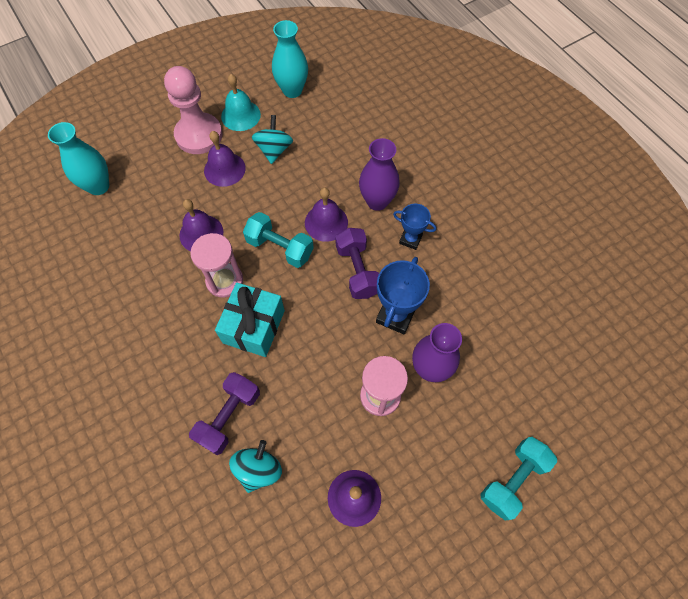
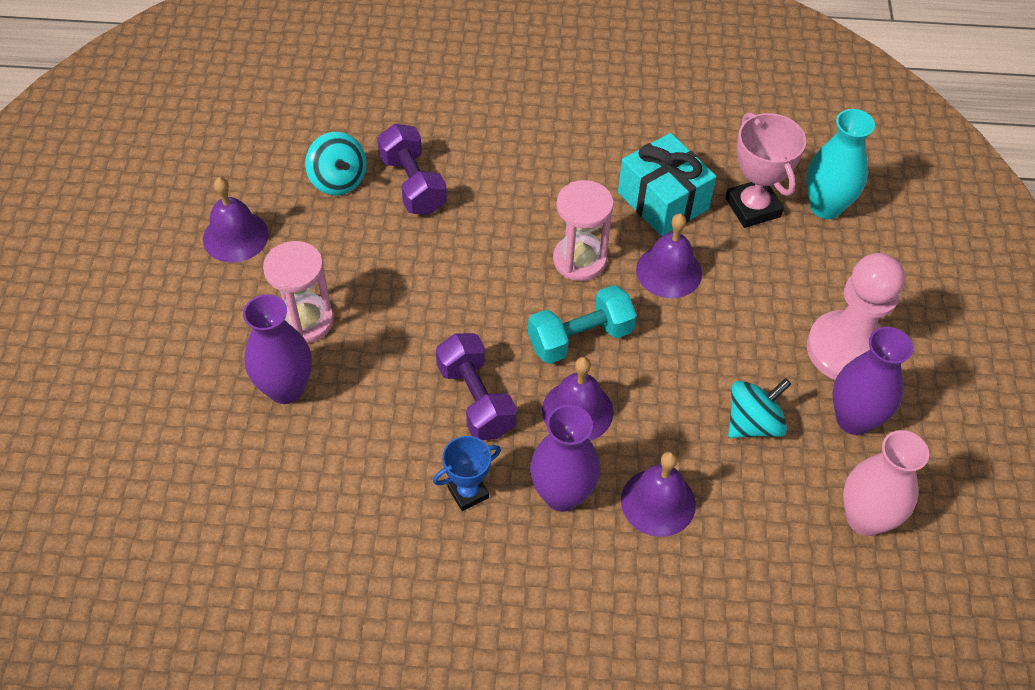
camera: 125 degrees right, 10 degrees down
(122, 219) = (753, 207): none -> pink trophy
(224, 169) = (759, 347): purple bell -> purple bell (658, 502)
(240, 115) = (854, 419): turquoise bell -> purple vase
(254, 326) = (495, 256): turquoise gift -> turquoise gift (663, 200)
(274, 150) = (753, 423): turquoise spinning top -> turquoise spinning top turned 75 degrees counterclockwise
(292, 90) = (865, 518): turquoise vase -> pink vase
(357, 271) = (476, 399): purple dumbbell -> purple dumbbell turned 45 degrees clockwise
(395, 315) = (380, 399): blue trophy -> none
(513, 480) = (103, 379): turquoise dumbbell -> none

